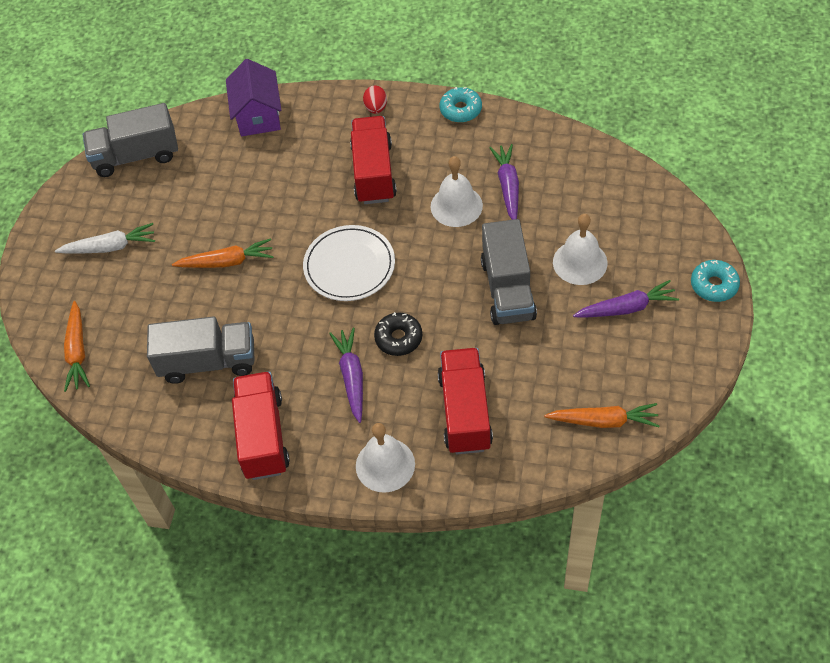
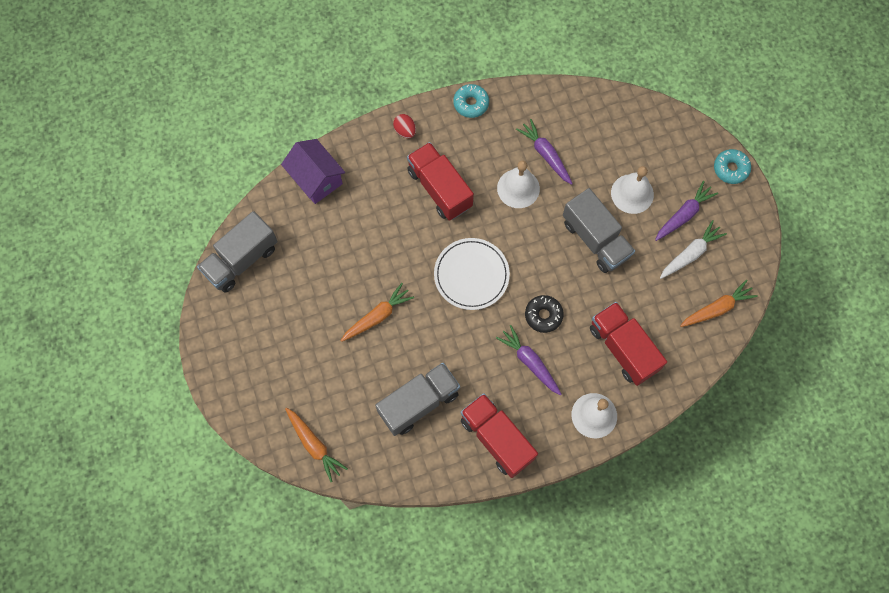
camera: 35 degrees left, 15 degrees up
(110, 247) = (277, 348): white carrot -> white carrot (690, 253)

